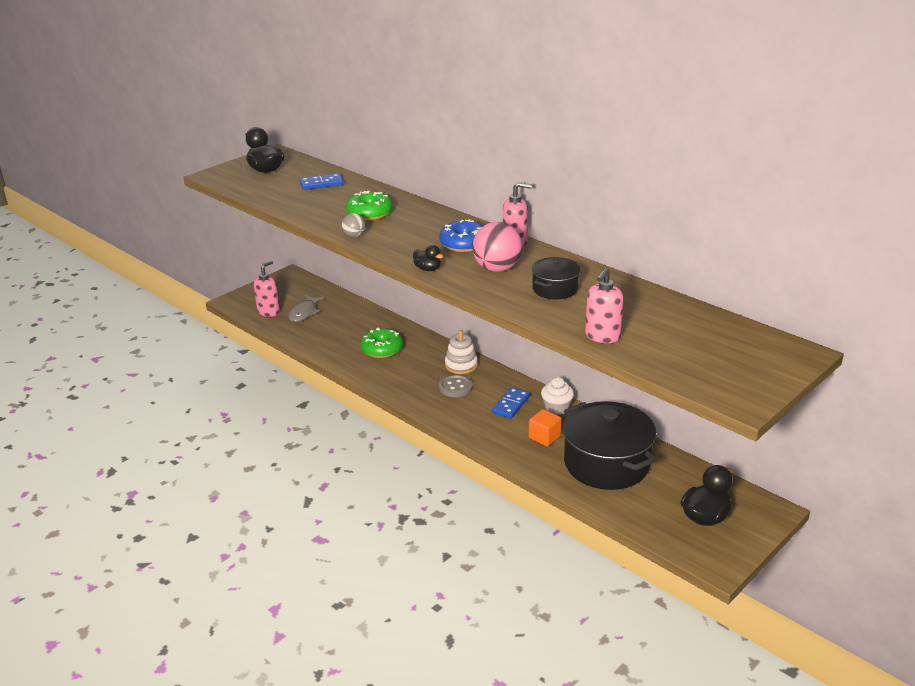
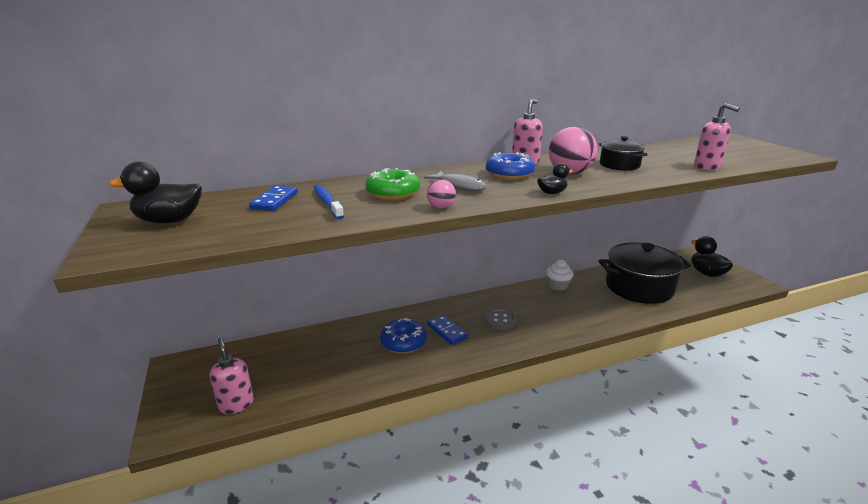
camera: 65 degrees left, 5 degrees down
(304, 313) = (273, 376): grey fish -> grey fish (459, 186)
(332, 199) = (327, 202): none -> blue toothbrush
(354, 236) = (441, 207): grey ball -> pink ball
(382, 349) = (403, 342): green donut -> blue donut
(461, 365) = (467, 308): white stacking toy -> none
(511, 405) = (543, 302): blue domino -> blue domino (447, 331)
(544, 437) = (596, 301): orange cube -> none

